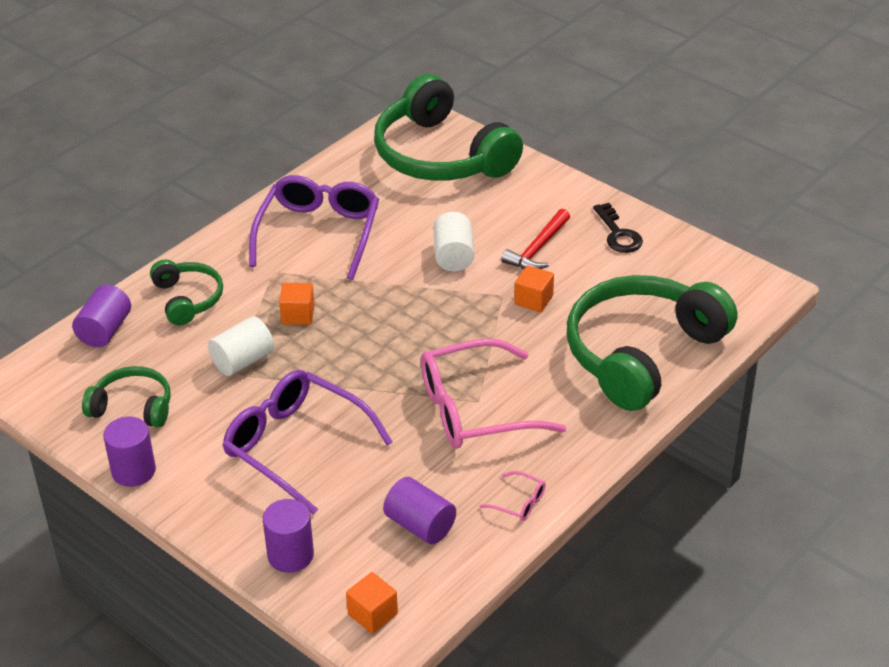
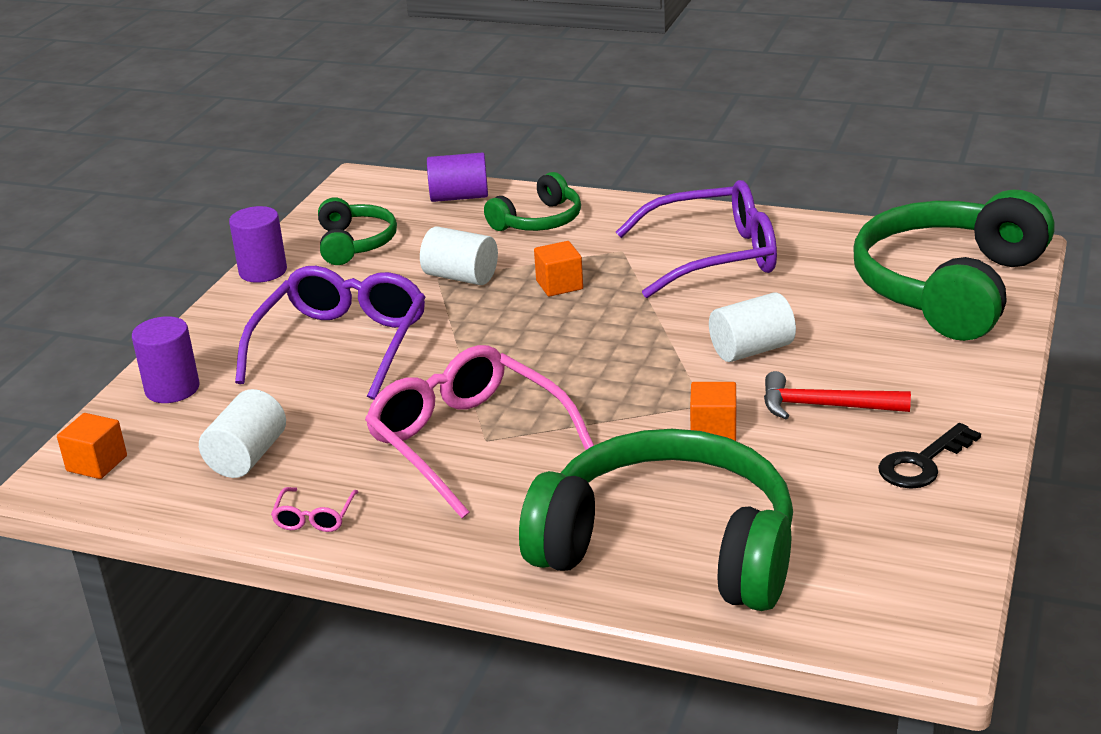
camera: 70 degrees right, 10 degrees down
(420, 525) = (247, 457): purple cylinder -> white cylinder

